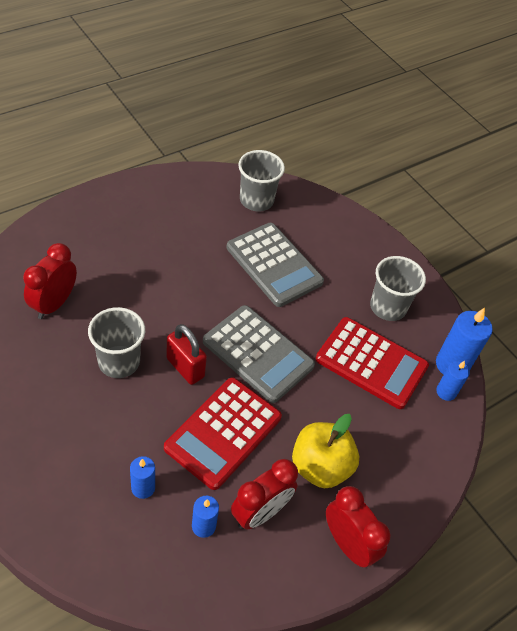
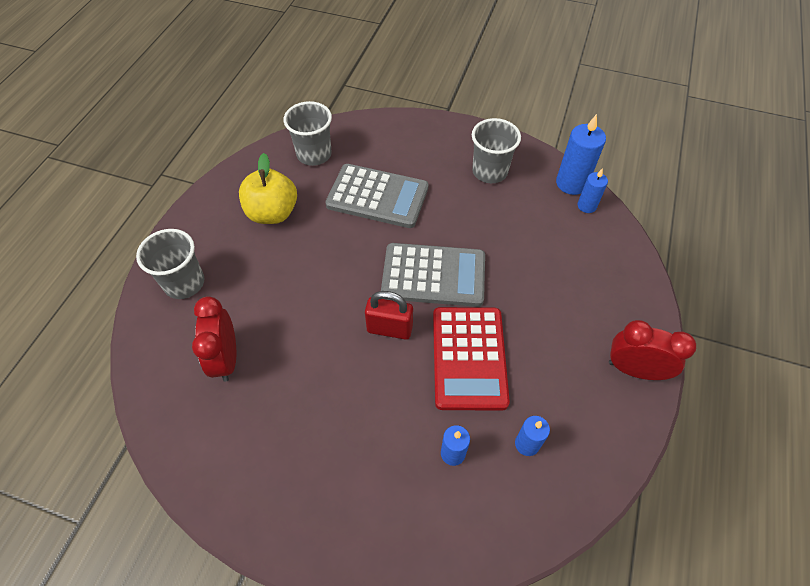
camera: 30 degrees left, 5 degrees up
(119, 362) = (331, 365): grey cup -> grey cup (184, 283)
(260, 513) = (555, 398): red clock -> none
(320, 466) = (561, 327): yellow apple -> yellow apple (272, 213)
(371, 363) = (519, 222): red calculator -> none

